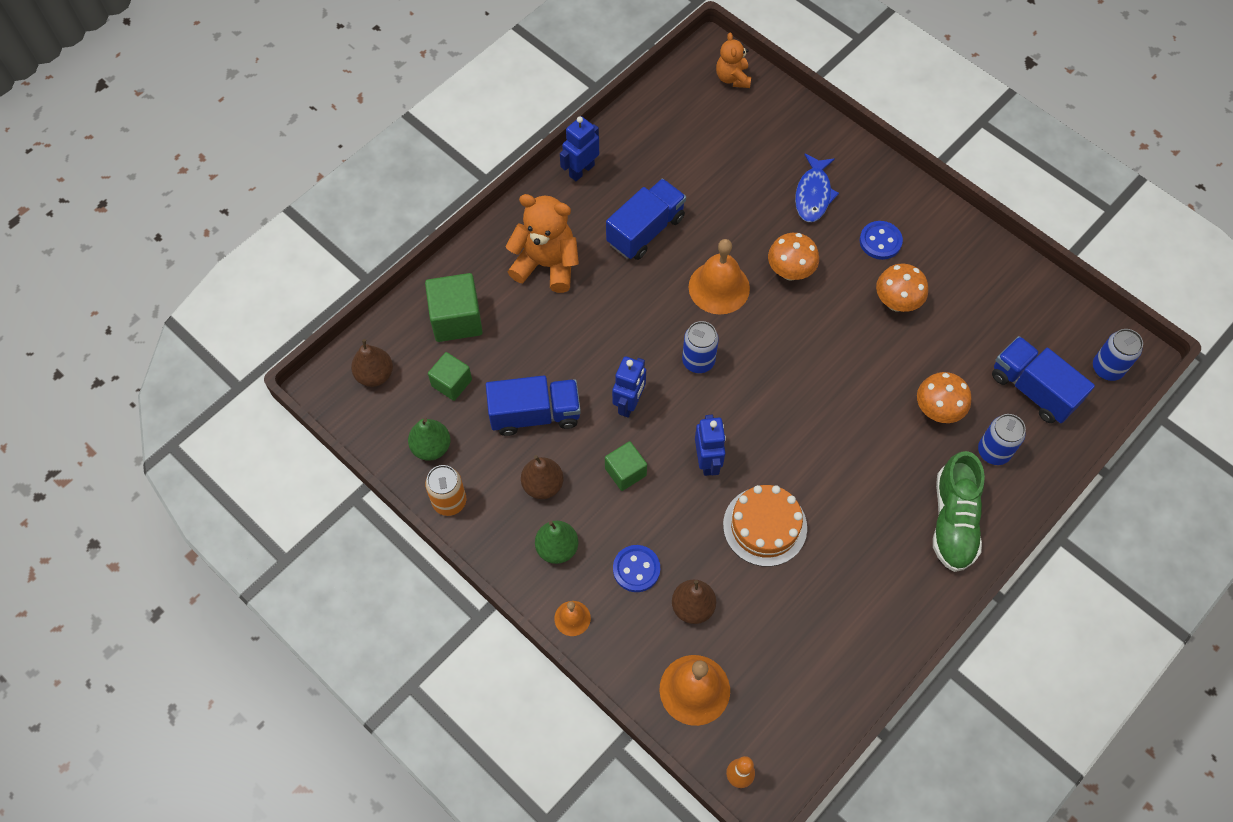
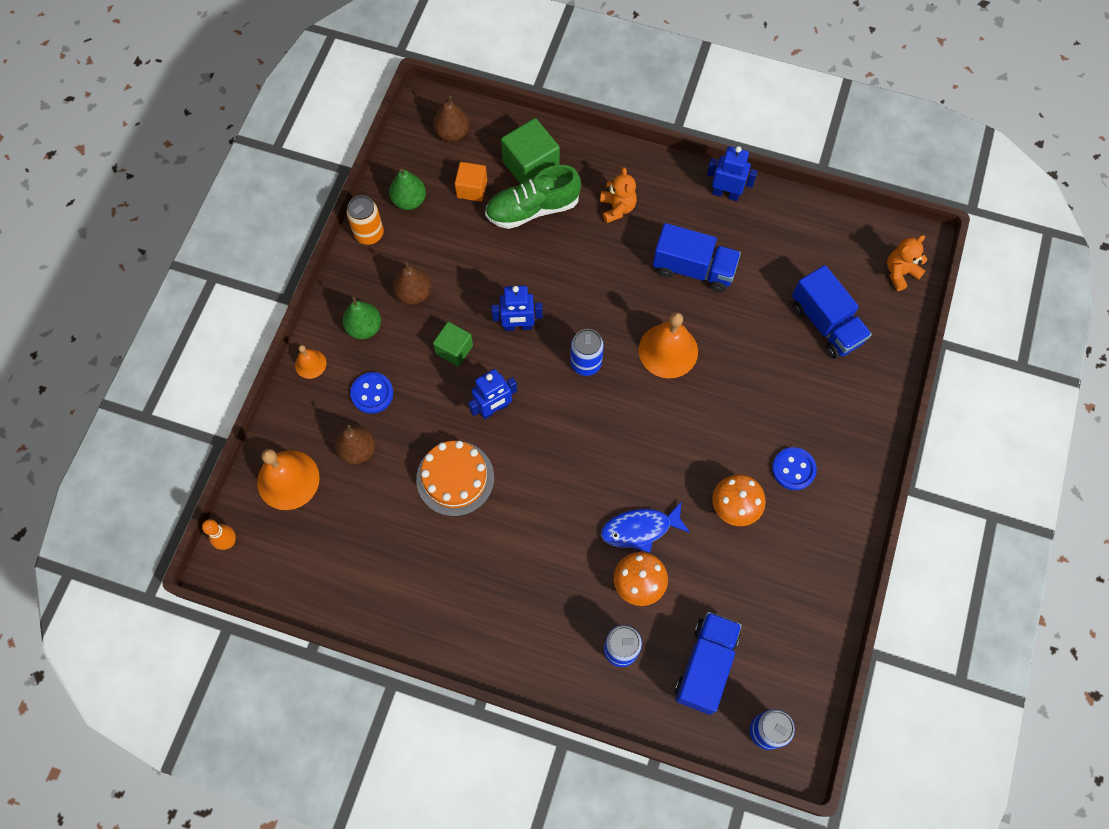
camera: 65 degrees right, 5 degrees up
(451, 383) = (472, 189): green cube -> orange cube
(535, 414) = (473, 260): blue truck -> blue truck (826, 323)
(546, 264) = (617, 208): orange teddy bear -> orange teddy bear, size x0.59
(790, 271) = (716, 403): orange mushroom -> none
(813, 194) = (811, 391): blue fish -> blue fish (640, 529)
(953, 521) = (533, 637): green shoe -> green shoe (532, 209)

